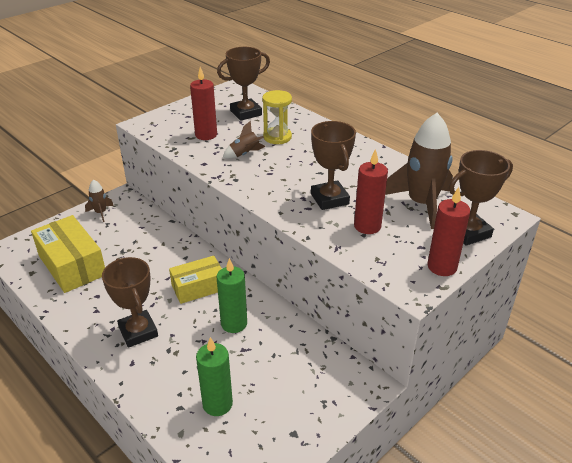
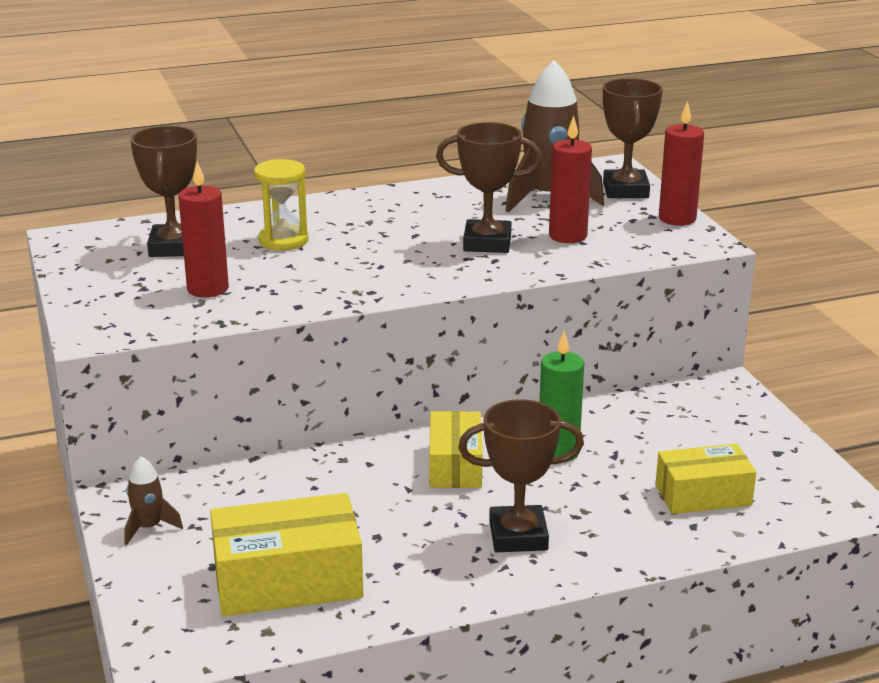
camera: 65 degrees left, 10 degrees down
(217, 404) = (703, 495): green candle -> yellow box
(245, 154) = (306, 272): brown rocket -> none

